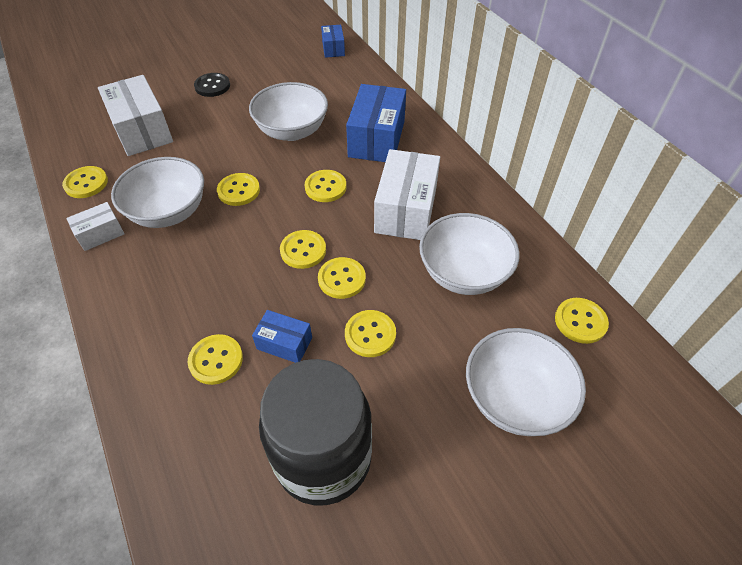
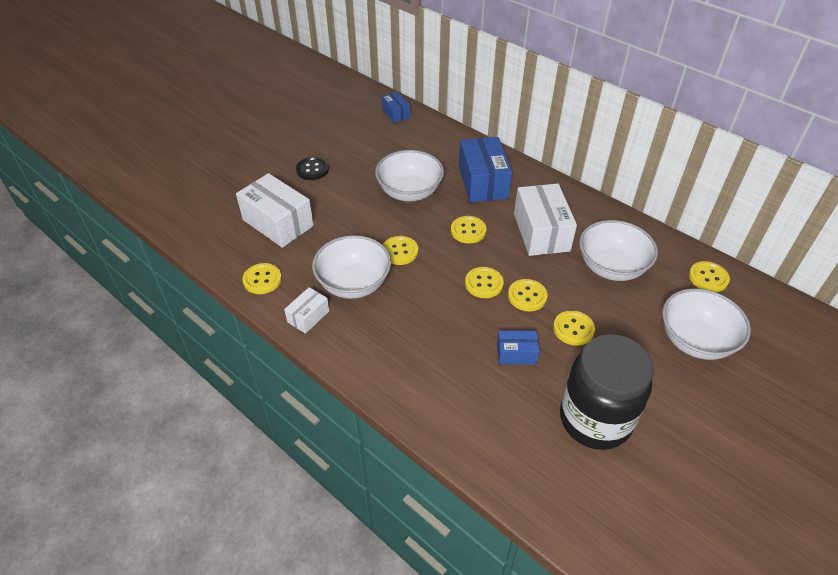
camera: 20 degrees left, 5 degrees down
(216, 360) = (473, 381): yellow button -> none

